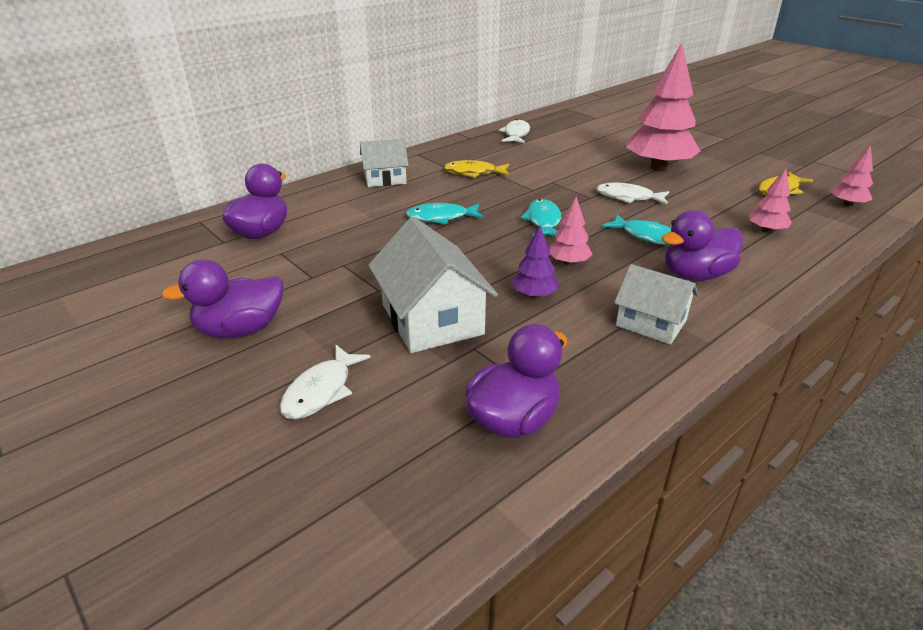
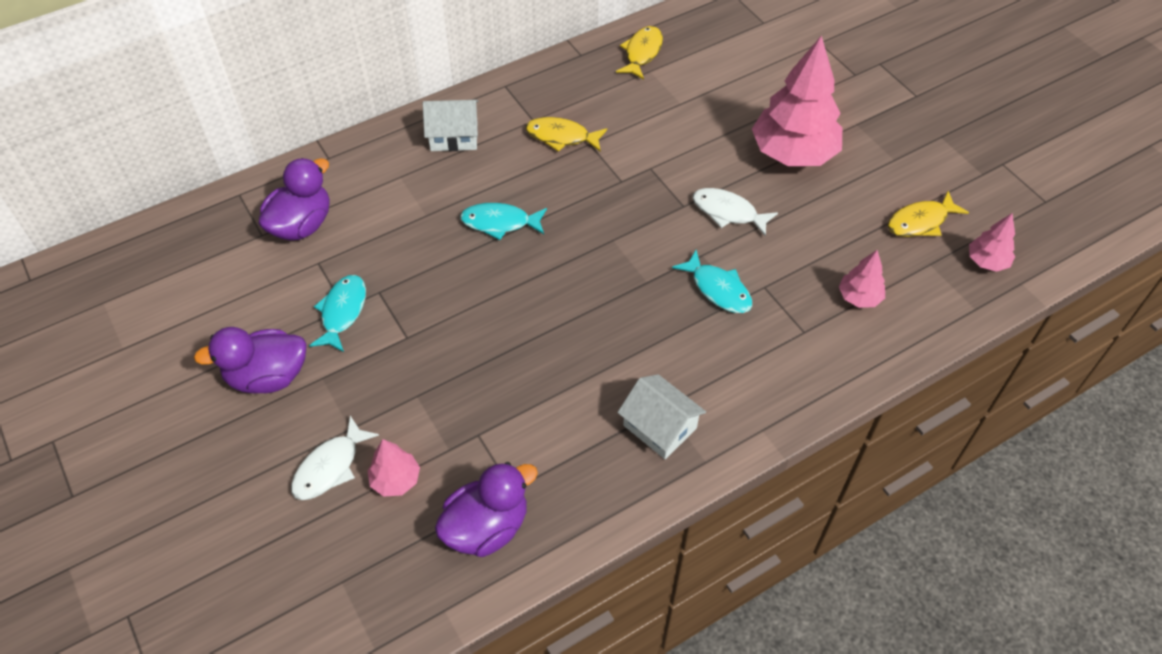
camera: 10 degrees right, 20 degrees up
(432, 319) = (448, 389): white house -> none
(516, 134) = (642, 53): white fish -> yellow fish
(534, 295) = (559, 368): purple tree -> none
(543, 221) = (612, 244): turquoise fish -> turquoise fish (342, 312)
(568, 262) = (613, 322): pink tree -> pink tree (396, 480)
(695, 275) = (739, 362): purple duck -> none

